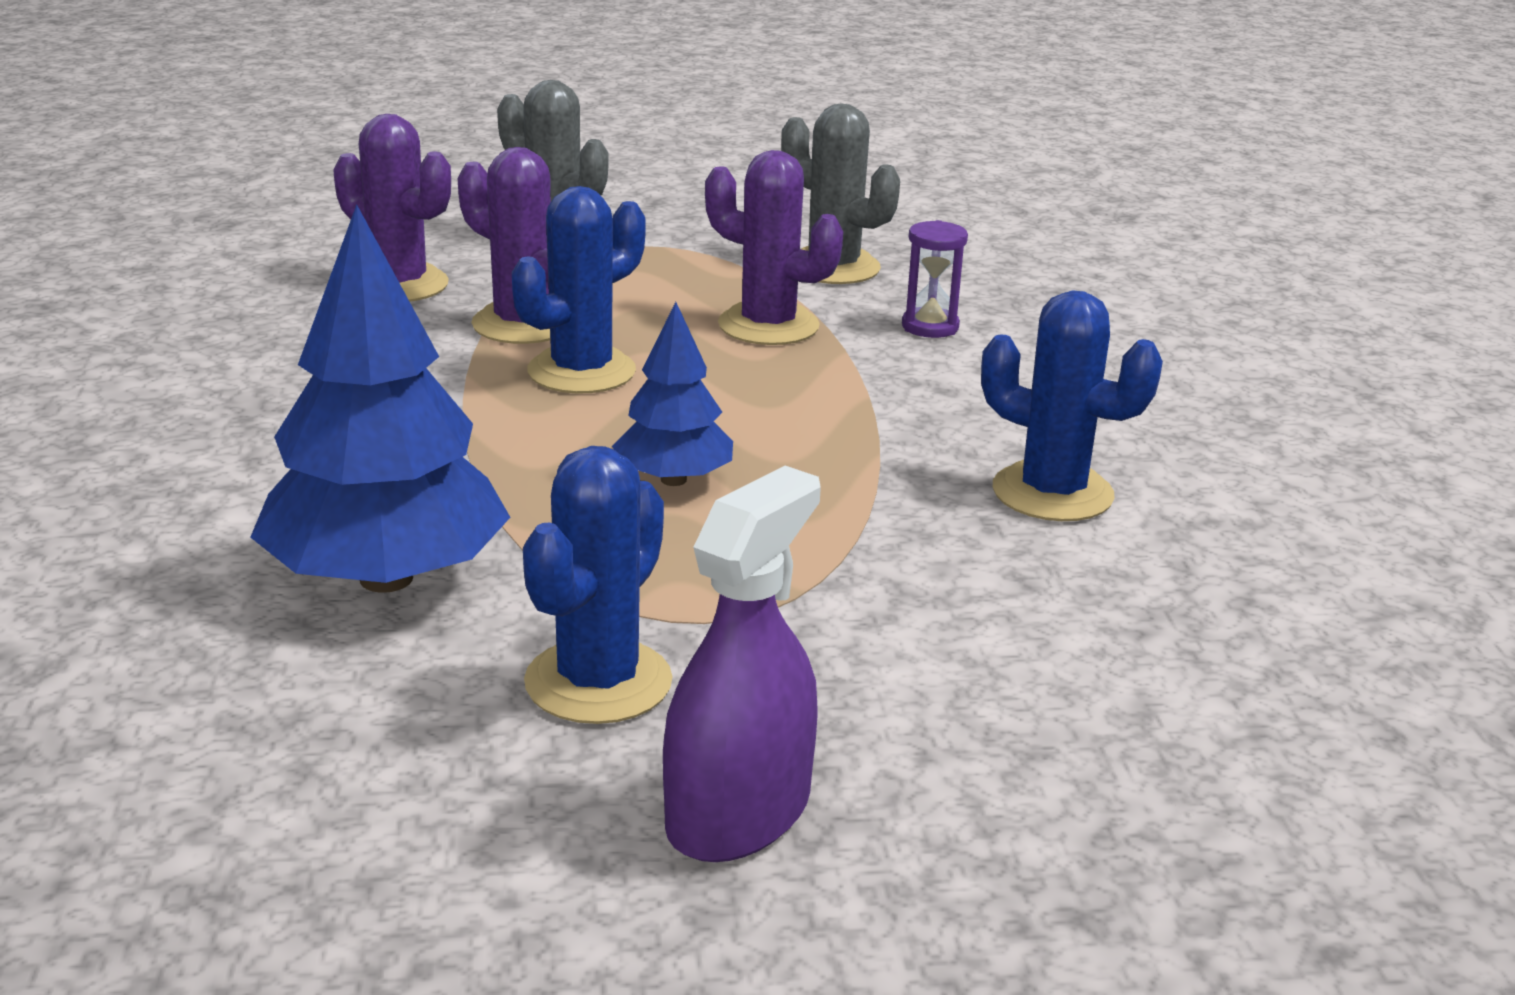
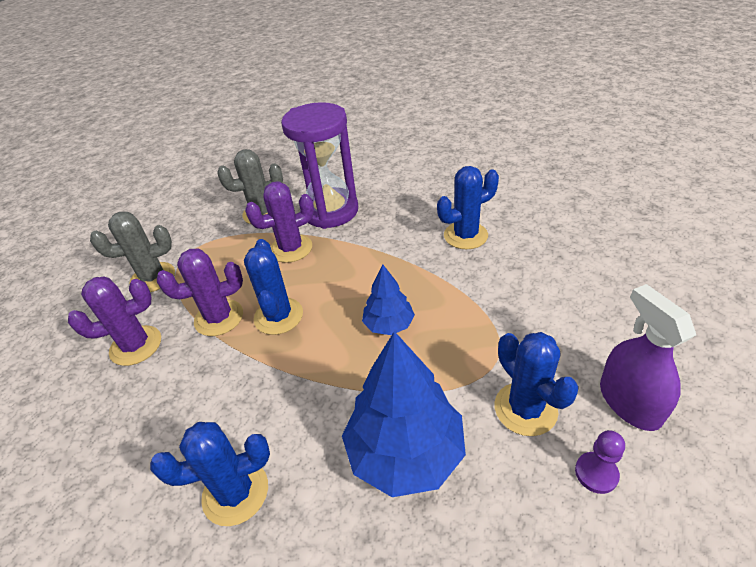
camera: 50 degrees left, 15 degrees up
(197, 456) = (235, 492): none -> blue cactus
(504, 799) = (596, 473): none -> purple pawn
(930, 327) = (330, 211): purple hourglass -> purple hourglass, size x2.49

